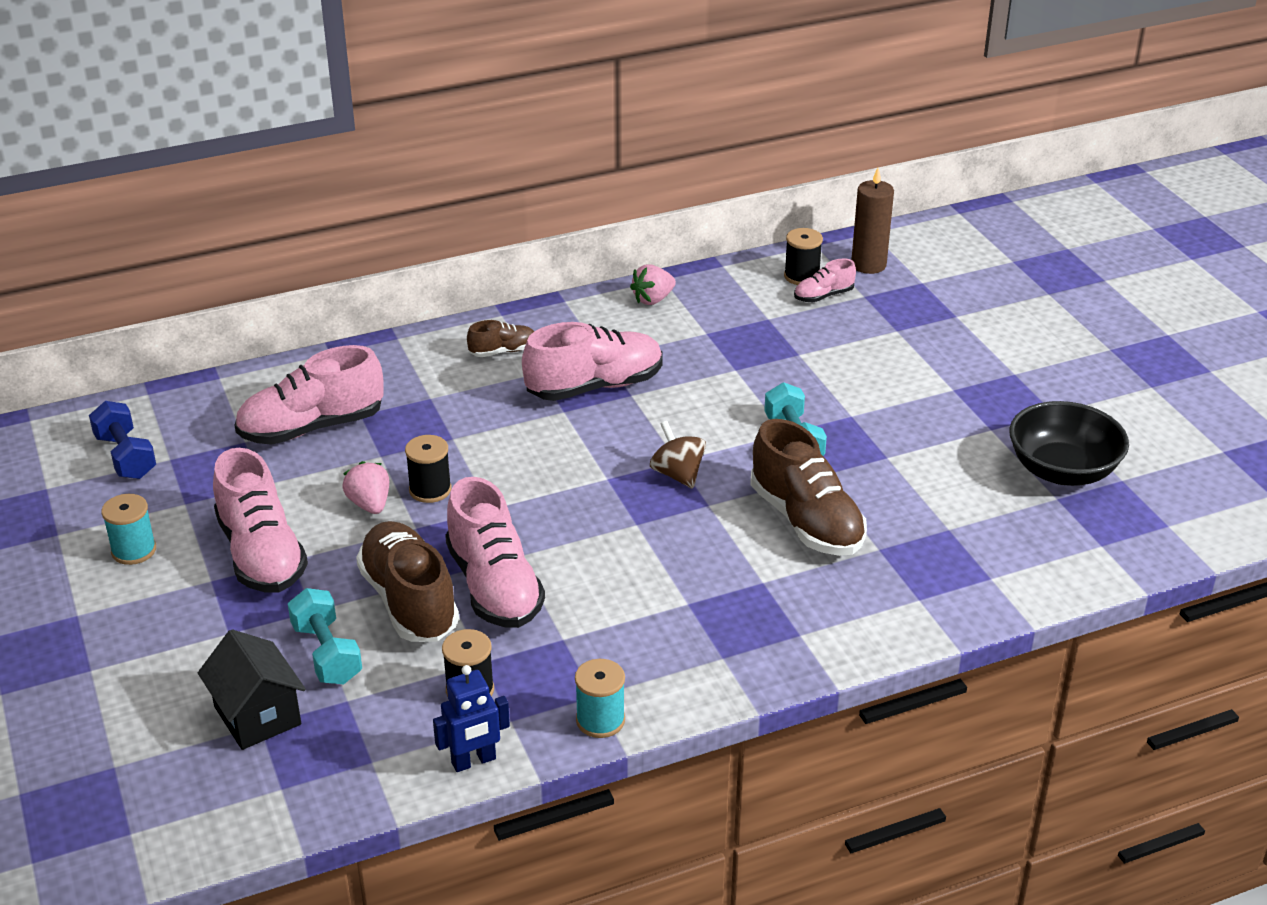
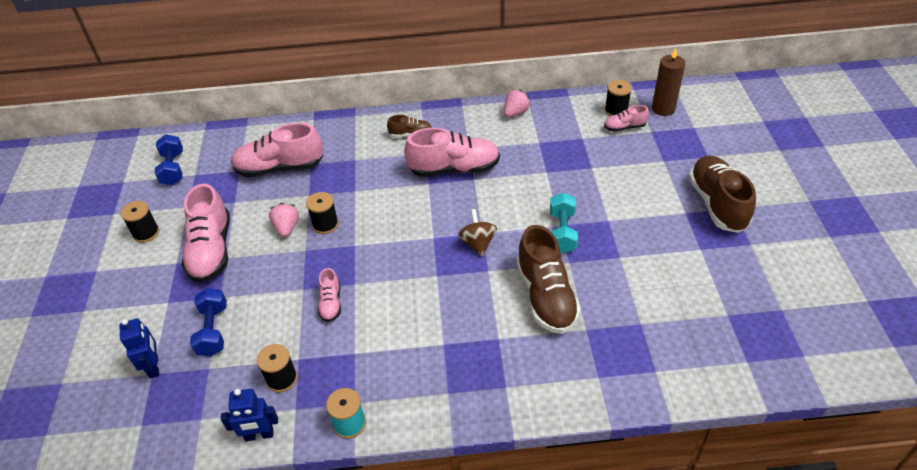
camera: 20 degrees right, 10 degrees up
(134, 550) = (146, 233): turquoise spool -> black spool
(257, 715) = (154, 366): black house -> blue robot
(327, 653) = (213, 330): turquoise dumbbell -> blue dumbbell
(409, 601) = (277, 303): brown shoe -> brown shoe (717, 204)
(494, 586) = (331, 303): pink shoe -> pink shoe, size x0.50
(653, 299) = (515, 113): pink strawberry -> pink strawberry turned 150 degrees clockwise
(1062, 470) = (740, 293): black bowl -> none

